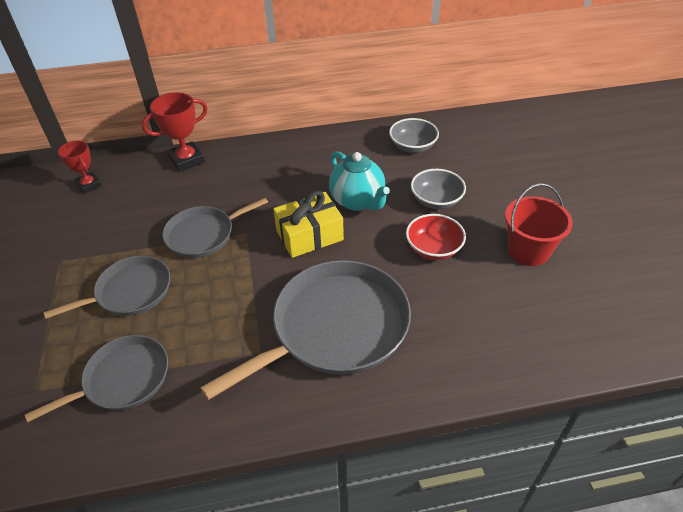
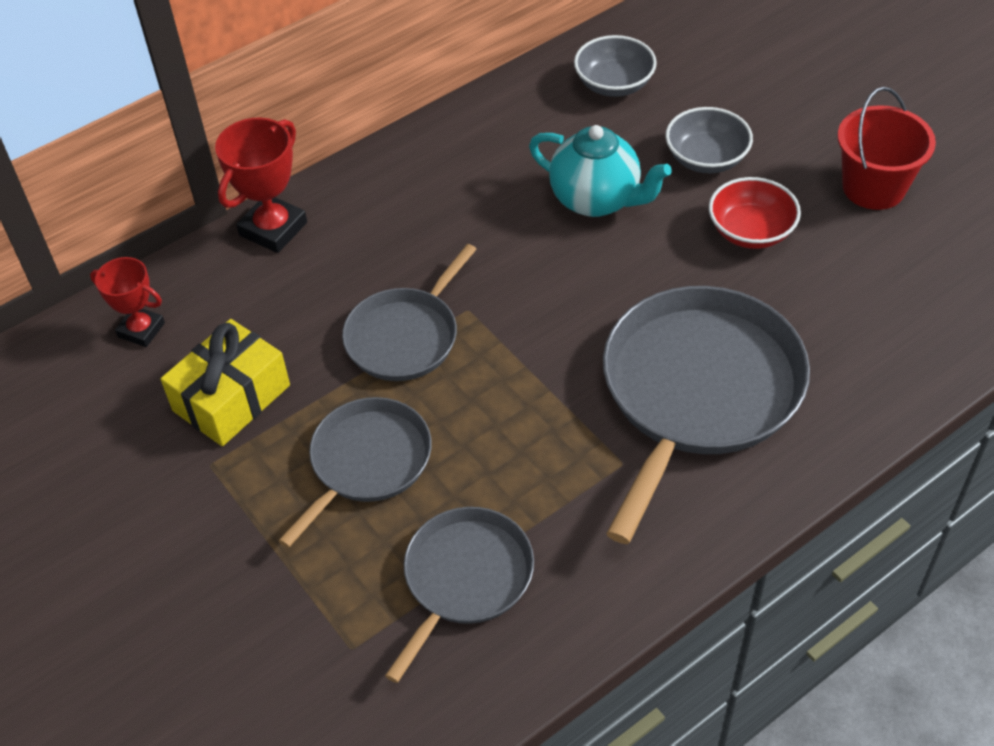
camera: 25 degrees left, 5 degrees up
(309, 235) = (565, 277): yellow gift -> yellow gift (231, 398)

